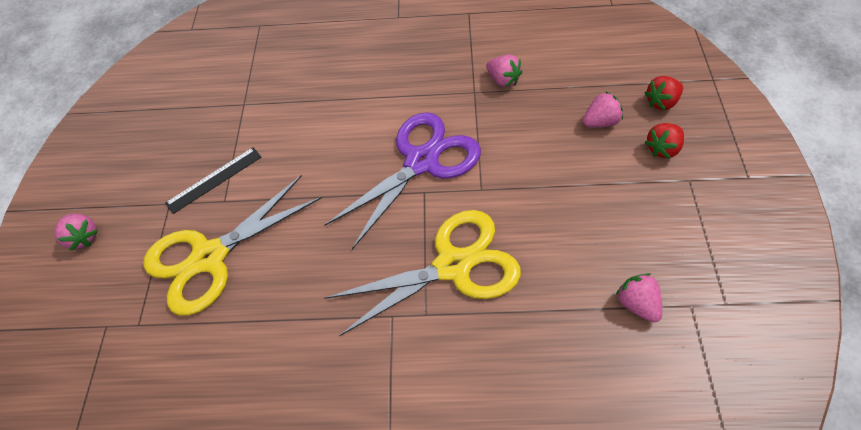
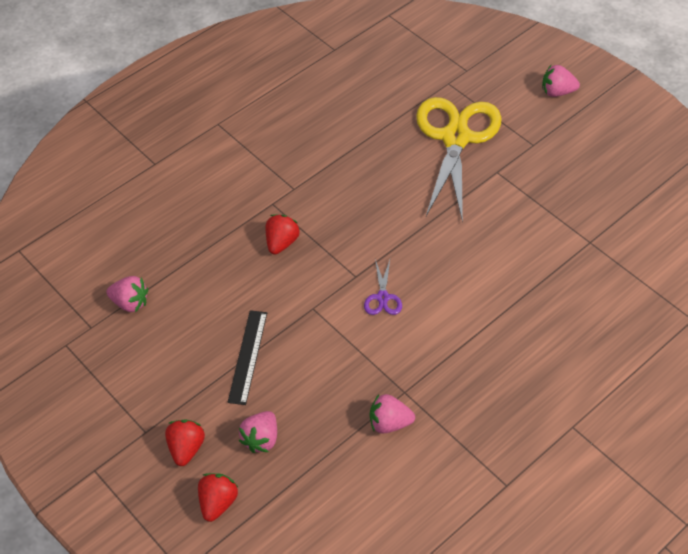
camera: 135 degrees right, 5 degrees down
(214, 179) = (525, 178): black ruler -> black ruler (248, 356)
(422, 161) = (383, 298): purple scissors -> purple scissors, size x0.40
(453, 265) = (281, 243): yellow scissors -> red strawberry

